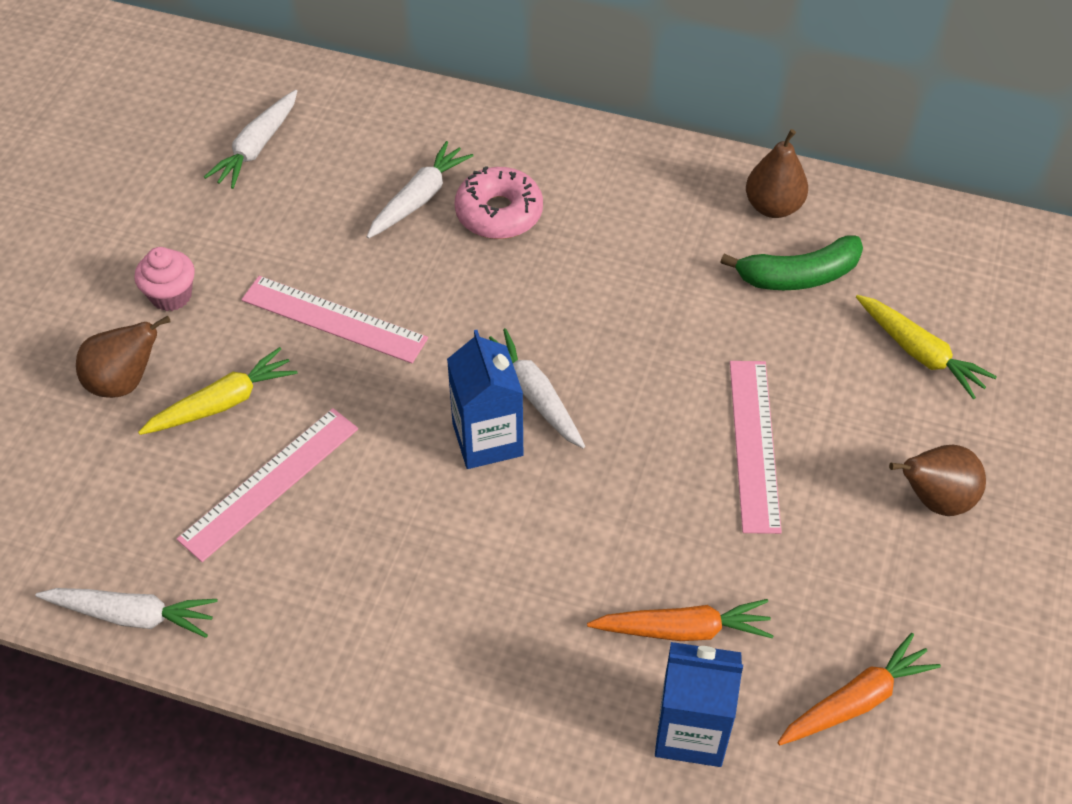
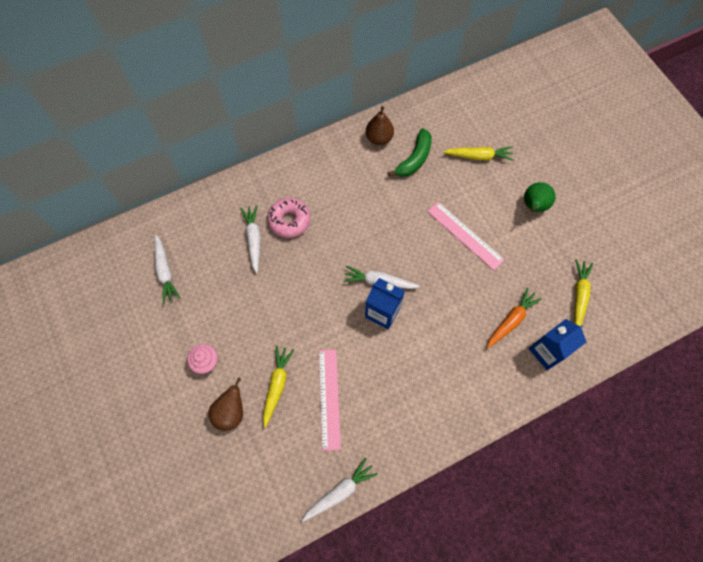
camera: 45 degrees left, 15 degrees up
(333, 319) = (279, 316): pink ruler -> none
(856, 700) = (579, 296): orange carrot -> yellow carrot
(934, 499) = (533, 206): brown pear -> green pear

